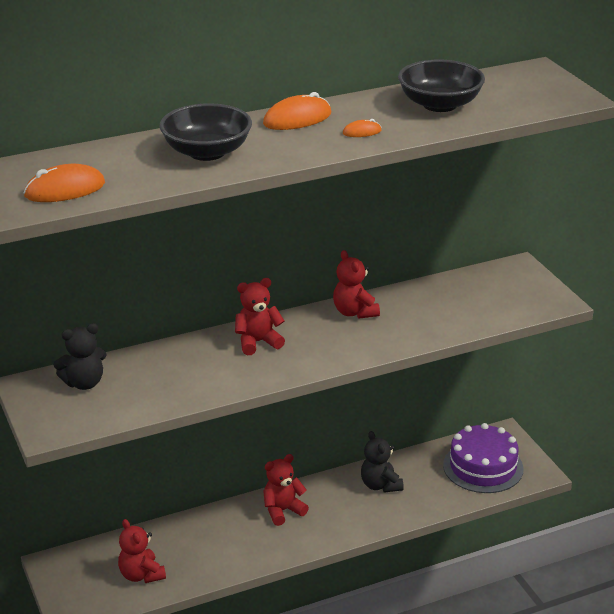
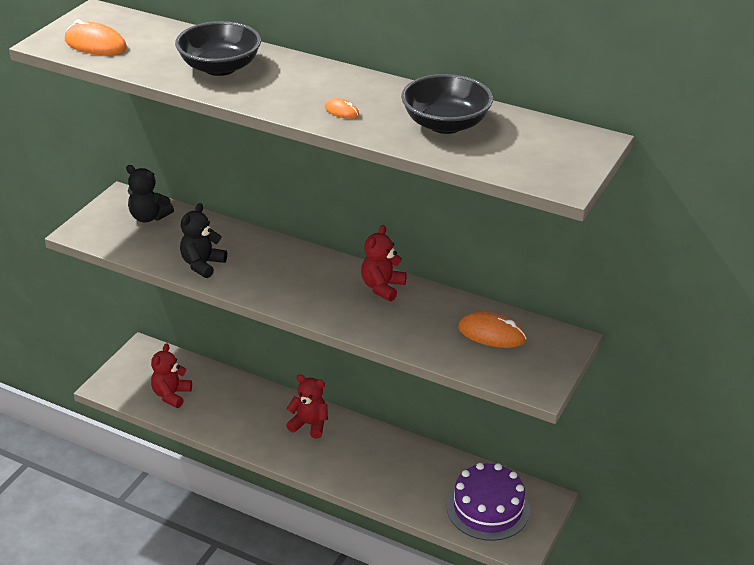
camera: 50 degrees right, 5 degrees up
(258, 342) = (285, 263): red teddy bear -> none
(297, 119) = (327, 77): orange mouse -> orange mouse (491, 334)
(380, 485) = (396, 460): black teddy bear -> black teddy bear (202, 264)

